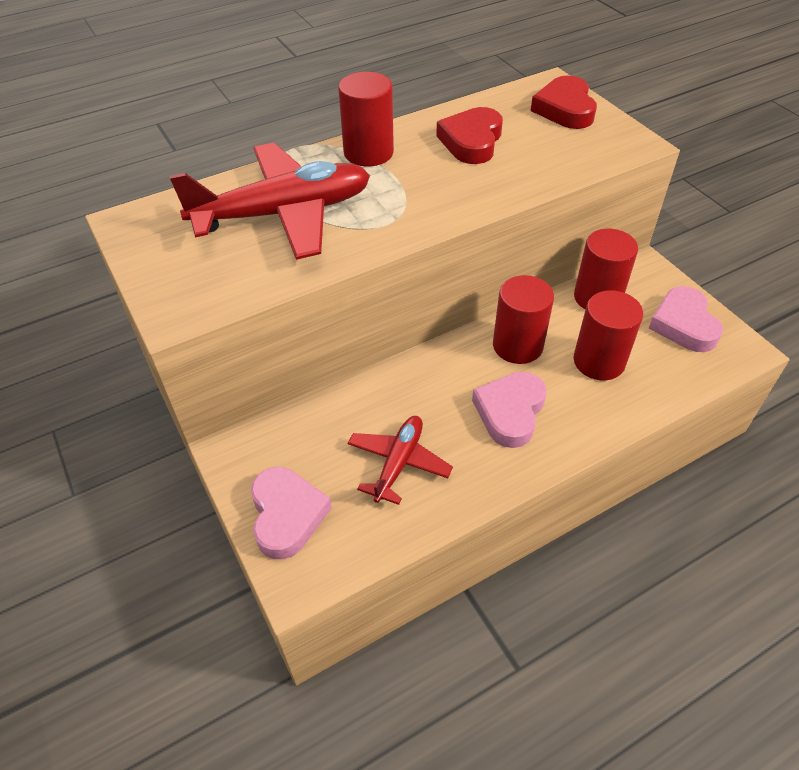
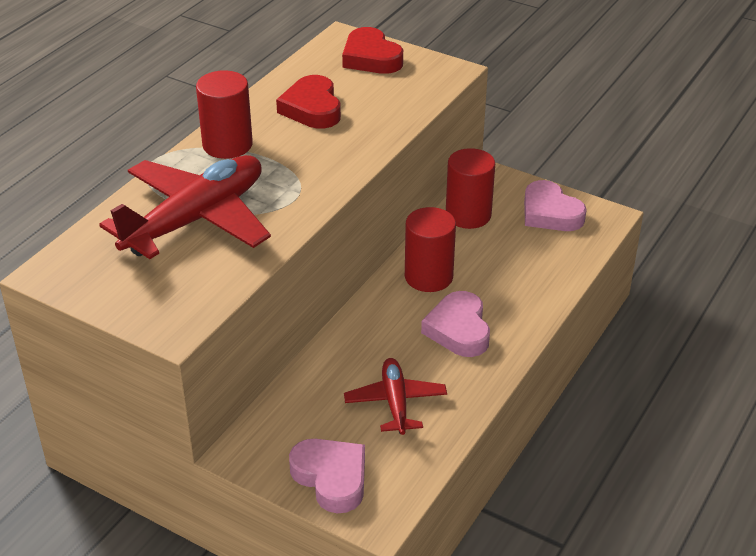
camera: 30 degrees left, 10 degrees down
(599, 361) = (503, 265): red cylinder -> none

